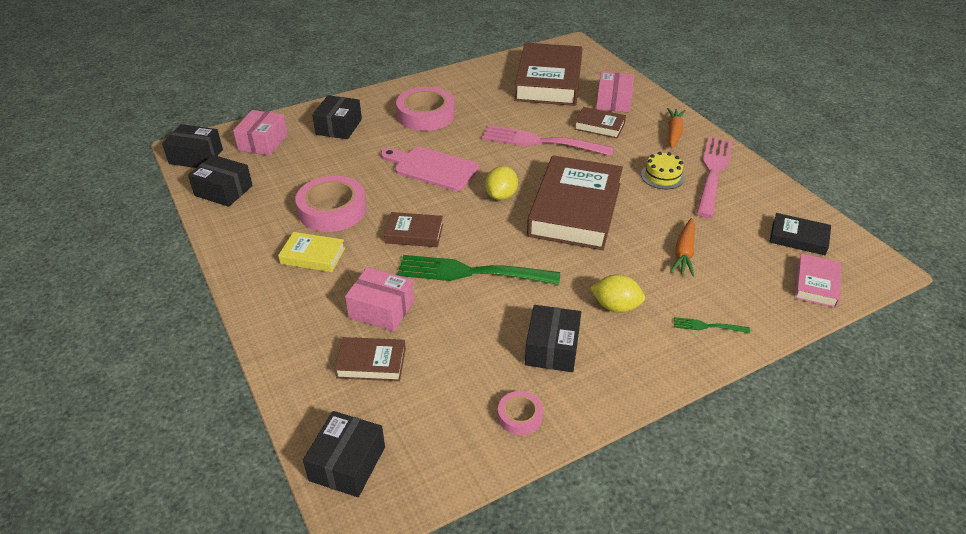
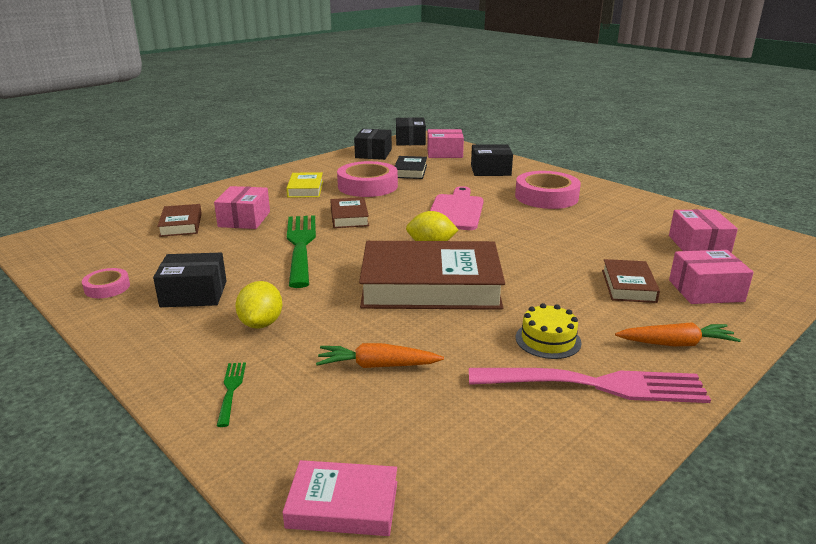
camera: 75 degrees right, 15 degrees down
(347, 463) = (78, 232): black box -> none
(542, 142) = (554, 255): pink fork -> none
(548, 81) = (698, 245): brown book -> pink box
(798, 238) = (466, 485): black book -> black book (410, 171)

